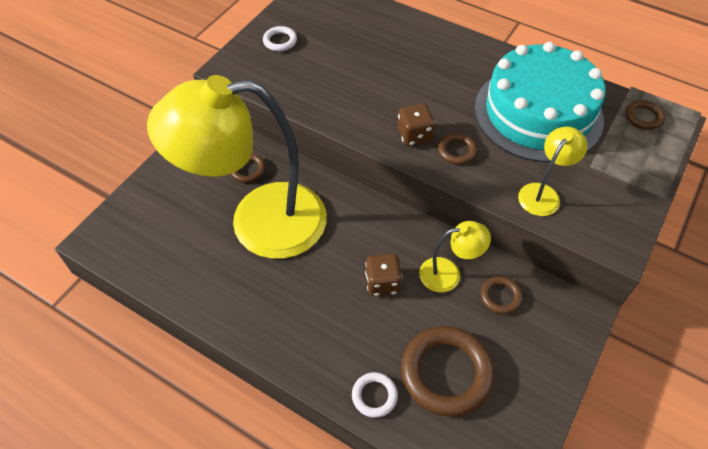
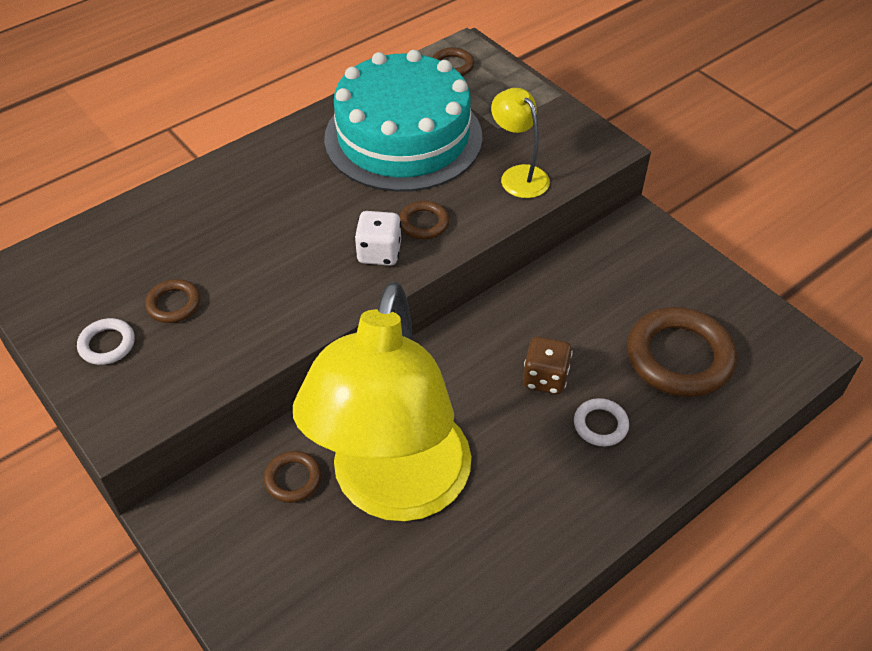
camera: 70 degrees left, 5 degrees down
(374, 396) = (691, 431): white ring -> white ring (600, 425)
(414, 136) = (379, 253): brown dice -> white dice
(448, 273) = (555, 312): yellow lamp -> none
(500, 297) = (600, 279): brown ring -> brown ring (173, 304)

